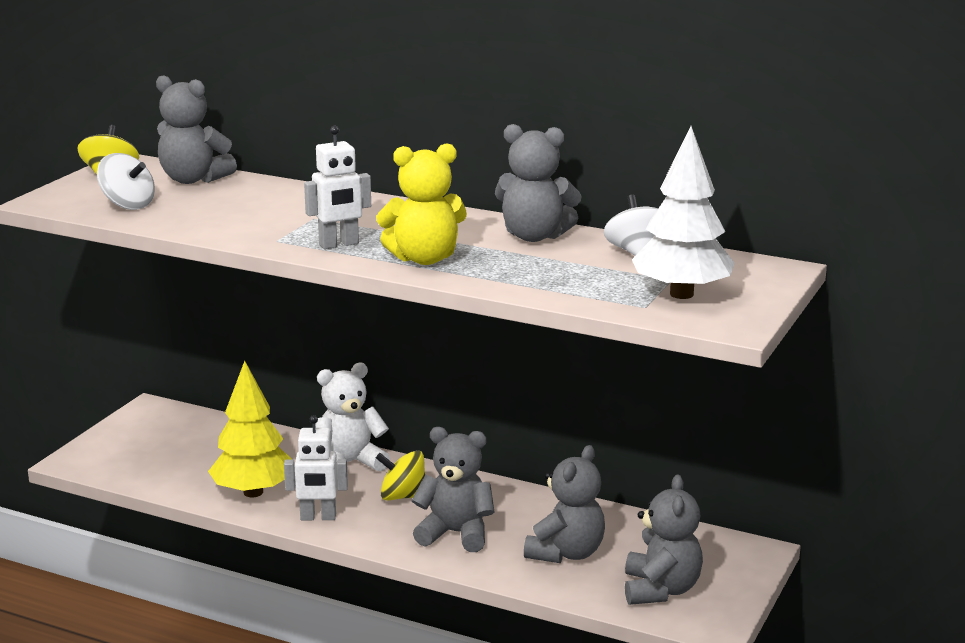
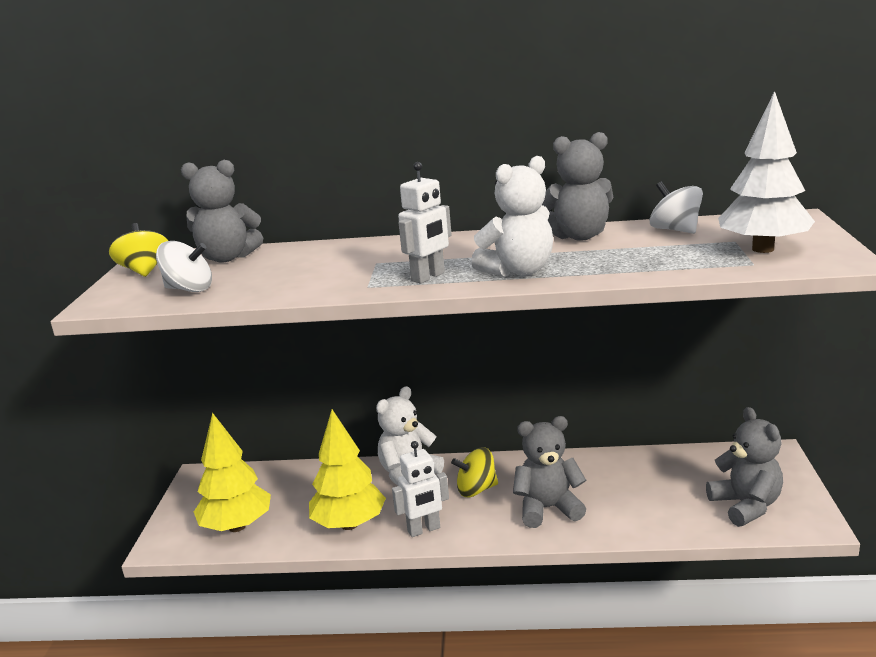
camera: 20 degrees left, 0 degrees up
(150, 464) = (237, 526): none -> yellow tree
(424, 259) = (518, 271): yellow teddy bear -> white teddy bear
(566, 553) = (647, 498): grey teddy bear -> none

